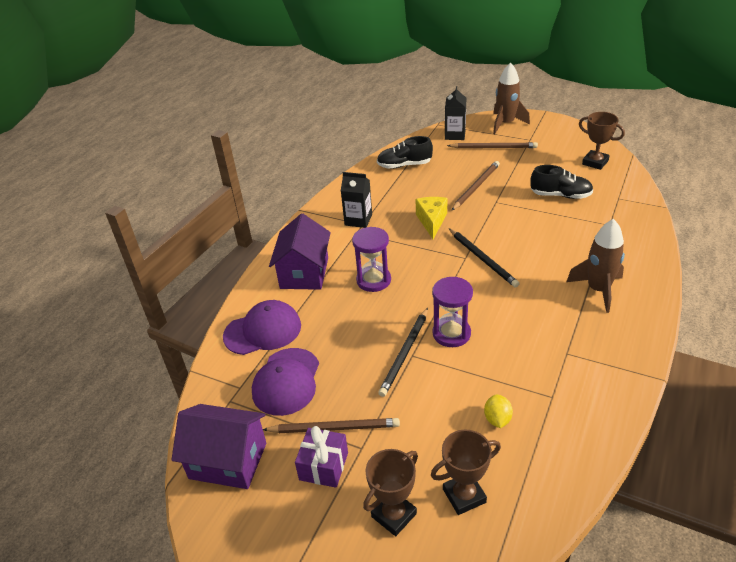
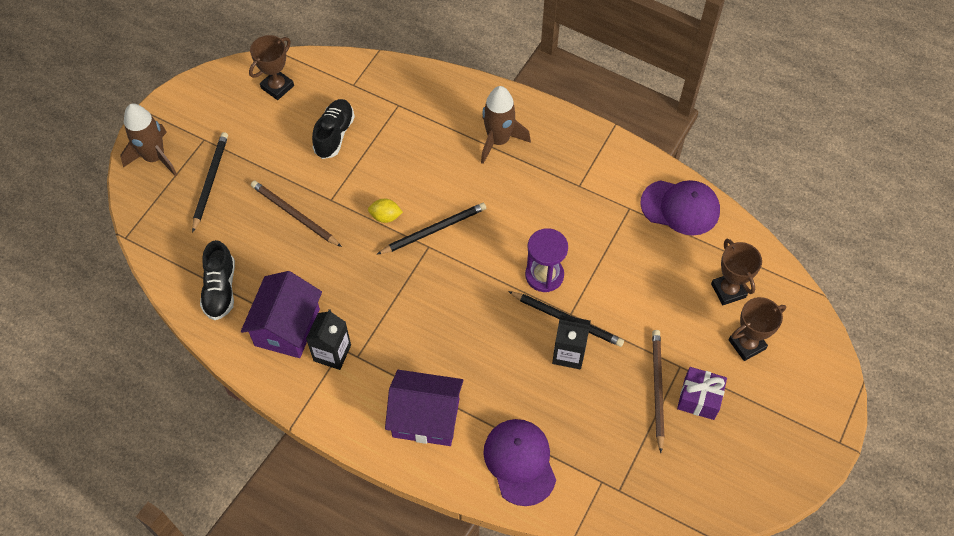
camera: 90 degrees left, 20 degrees up
(228, 460) = (692, 485): purple house -> purple house (287, 327)
(286, 381) = (597, 434): purple cap -> purple cap (680, 207)
(373, 280) = (452, 342): purple hourglass -> none
(394, 515) = (747, 344): brown trophy -> brown trophy turned 75 degrees counterclockwise
(431, 221) = (354, 271): yellow cheese -> none
(455, 135) = (162, 220): black carton -> black carton (569, 353)
(494, 147) = (210, 181): brown pencil -> black pencil
(497, 419) = (652, 254): yellow lemon -> yellow lemon (385, 217)

